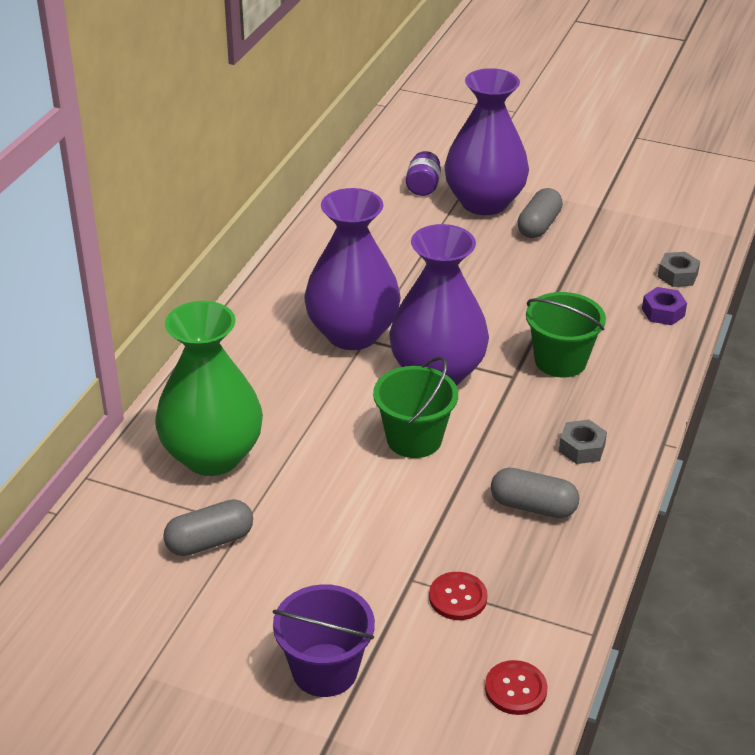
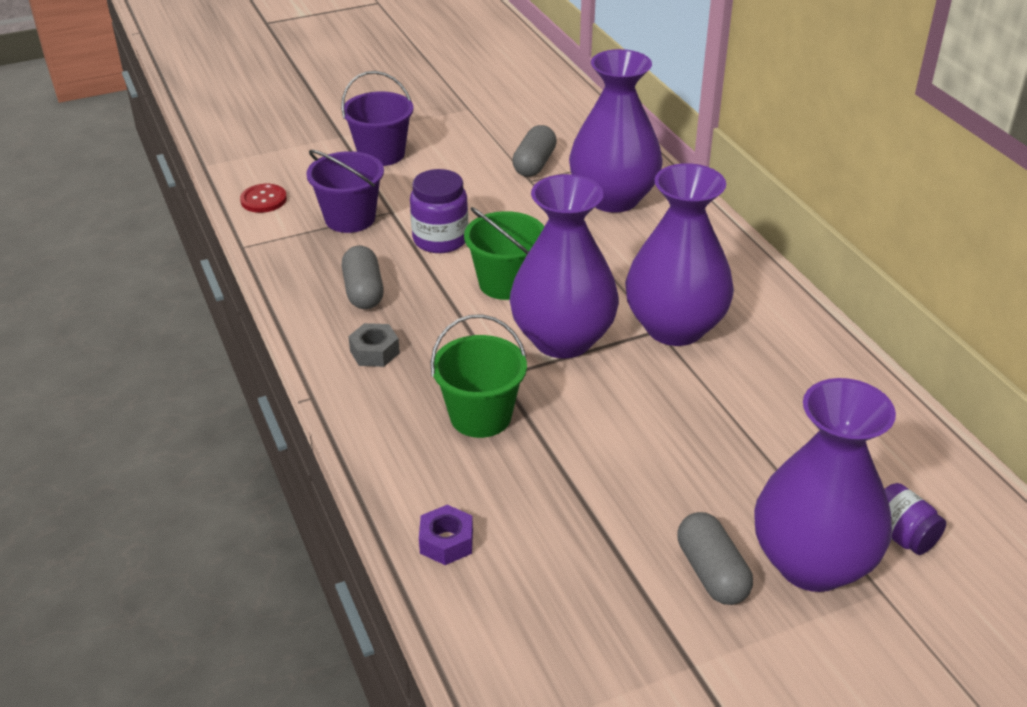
camera: 135 degrees right, 0 degrees up
(212, 456) = (613, 198): green vase -> purple vase
(409, 515) = (440, 239): none -> purple jar
(458, 597) = (350, 218): red button -> purple bucket
(533, 506) = (363, 291): grey capsule -> grey capsule turned 75 degrees counterclockwise
(677, 275) = (483, 611): grey nut -> none

